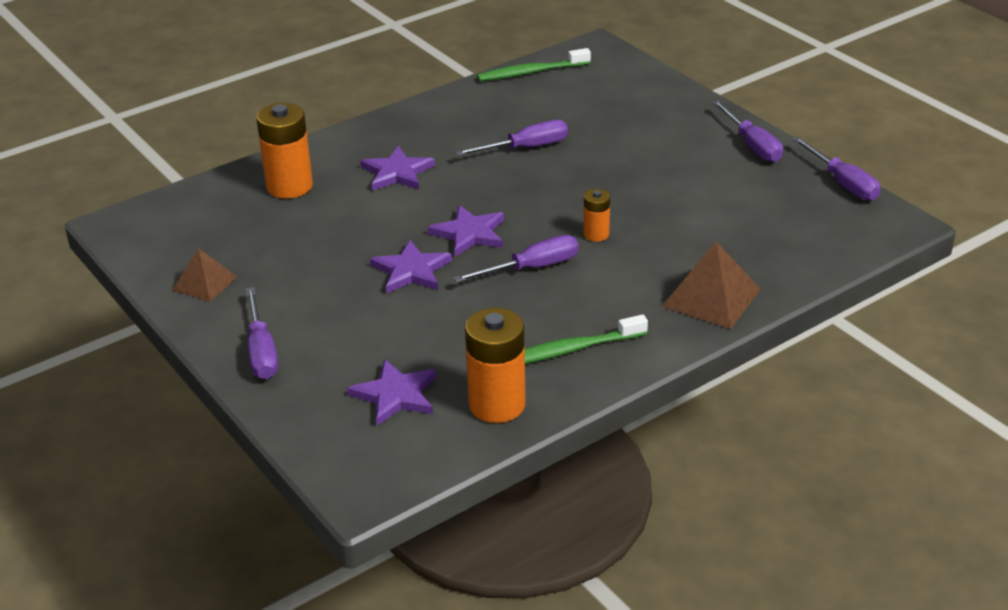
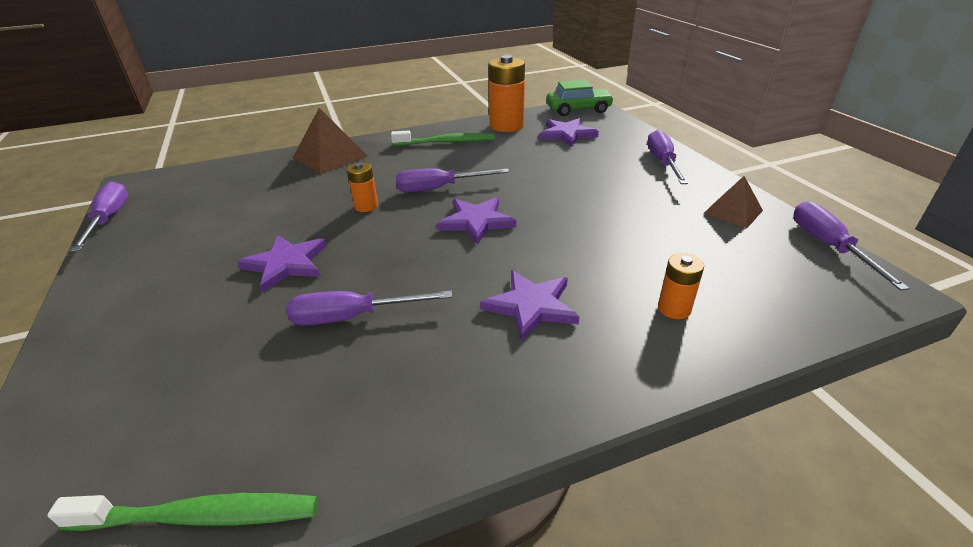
camera: 165 degrees left, 0 degrees up
(289, 186) = (674, 309): orange battery -> orange battery, size x0.53
(384, 474) = (578, 109): none -> green car
(411, 271) = (540, 198): purple star -> purple star (286, 264)
(752, 145) = (112, 273): purple screwdriver -> purple screwdriver (828, 246)

